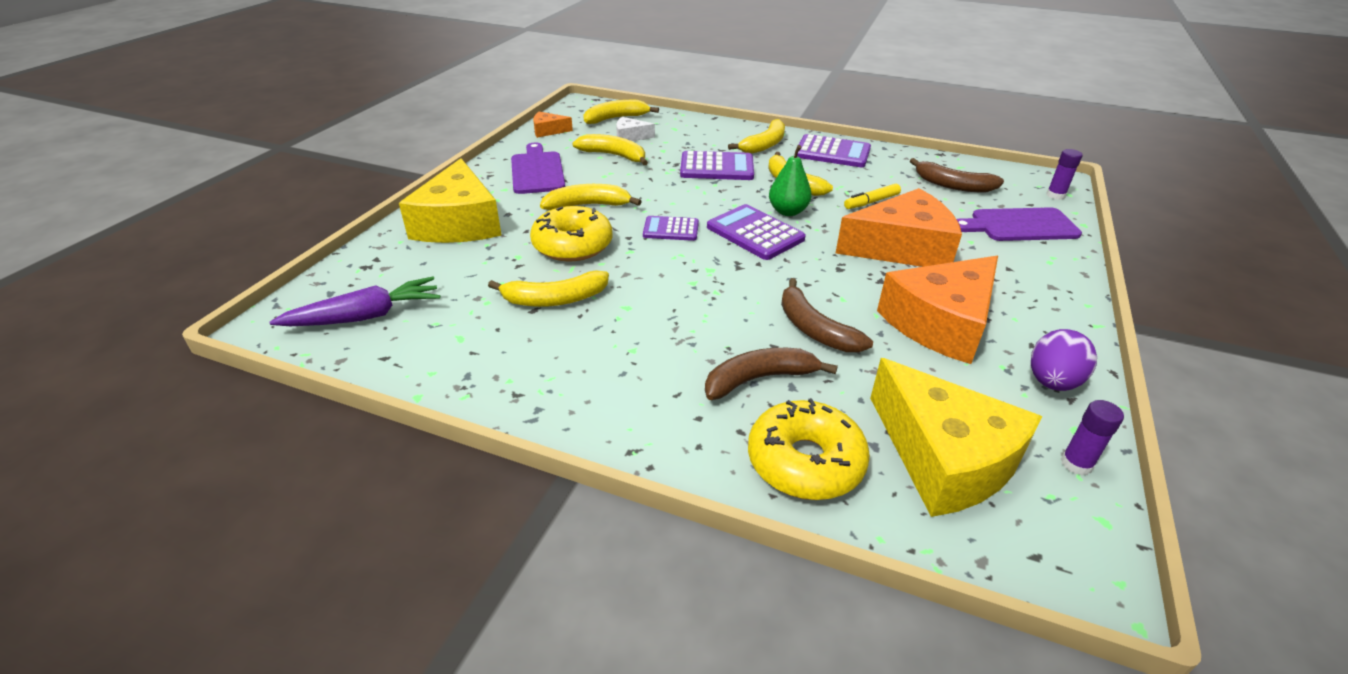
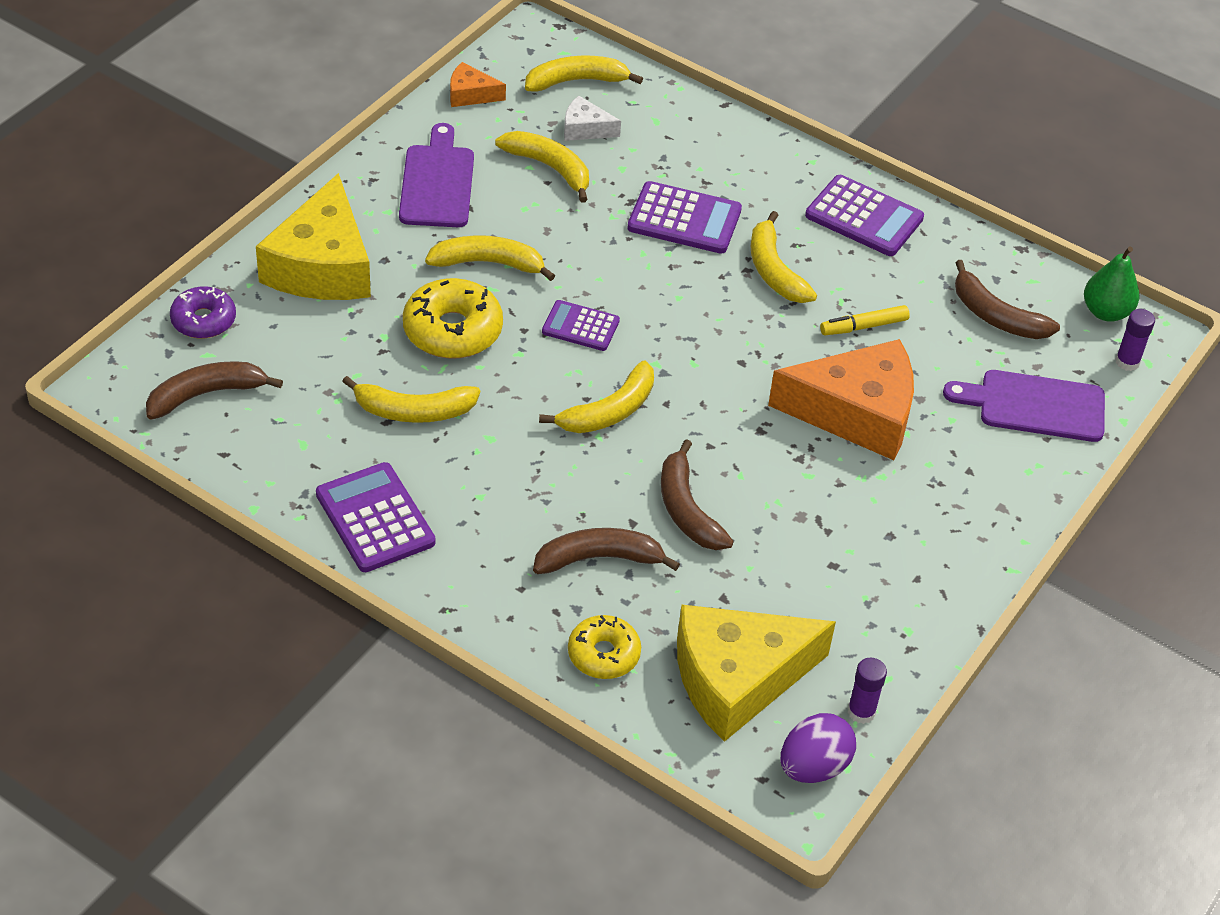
camera: 10 degrees right, 10 degrees up
(361, 268) = (203, 320): none -> purple donut
(365, 316) = (206, 394): purple carrot -> brown banana
(755, 233) = (683, 353): purple calculator -> purple calculator (375, 518)
(764, 145) = (773, 182): yellow banana -> yellow banana (609, 411)
(787, 211) = (743, 323): green pear -> green pear (1106, 312)
(805, 462) = (603, 654): yellow donut -> yellow donut, size x0.65
(941, 323) = (833, 530): orange cheese -> none
(943, 458) = (737, 679): yellow cheese -> yellow cheese turned 90 degrees clockwise
(1052, 382) = (904, 626): purple egg -> purple egg (813, 767)

